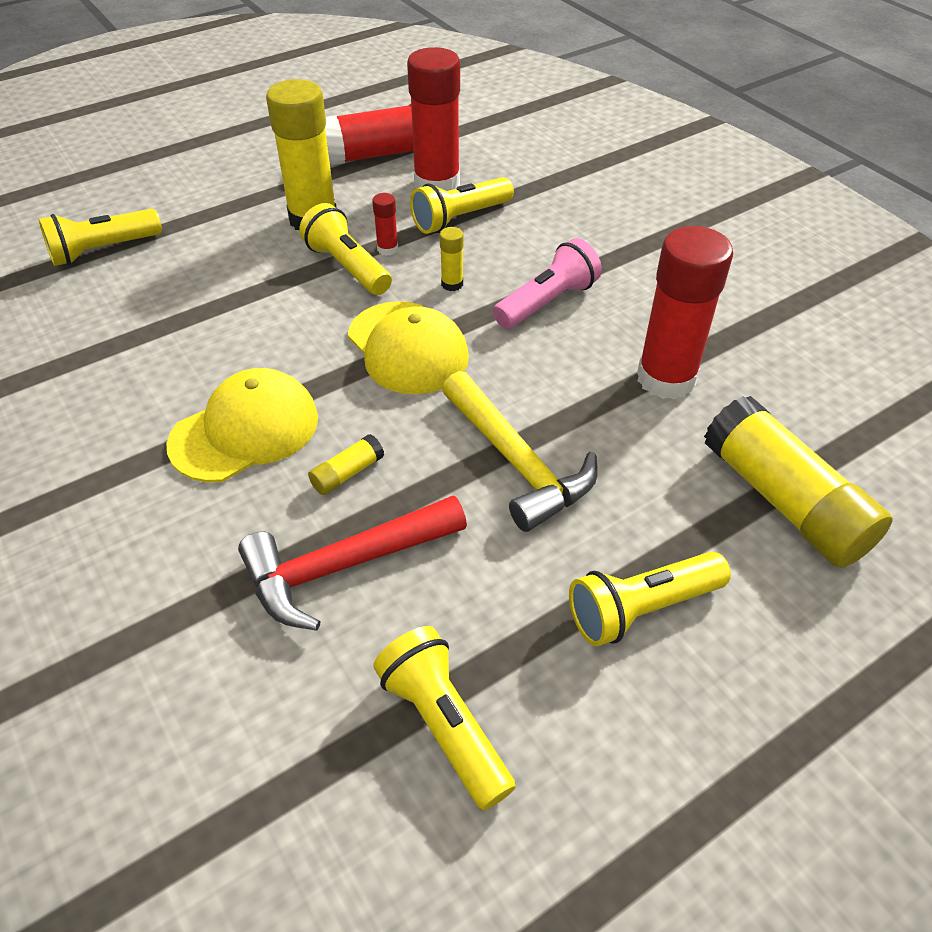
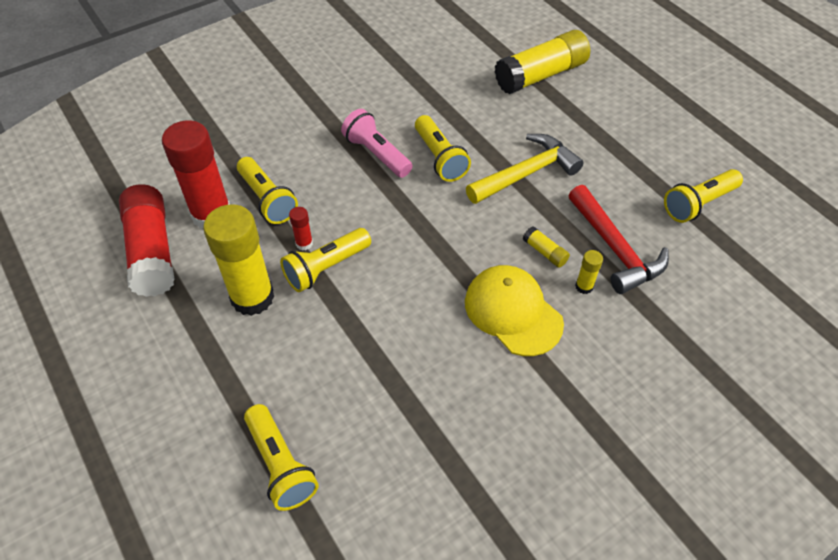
camera: 90 degrees left, 5 degrees up
(407, 348) = (424, 227): yellow cap -> none
(452, 284) = (353, 204): yellow glue stick -> yellow glue stick (584, 286)
(641, 609) = (617, 132): yellow flashlight -> yellow flashlight (440, 158)
(666, 378) = (451, 106): red glue stick -> none

